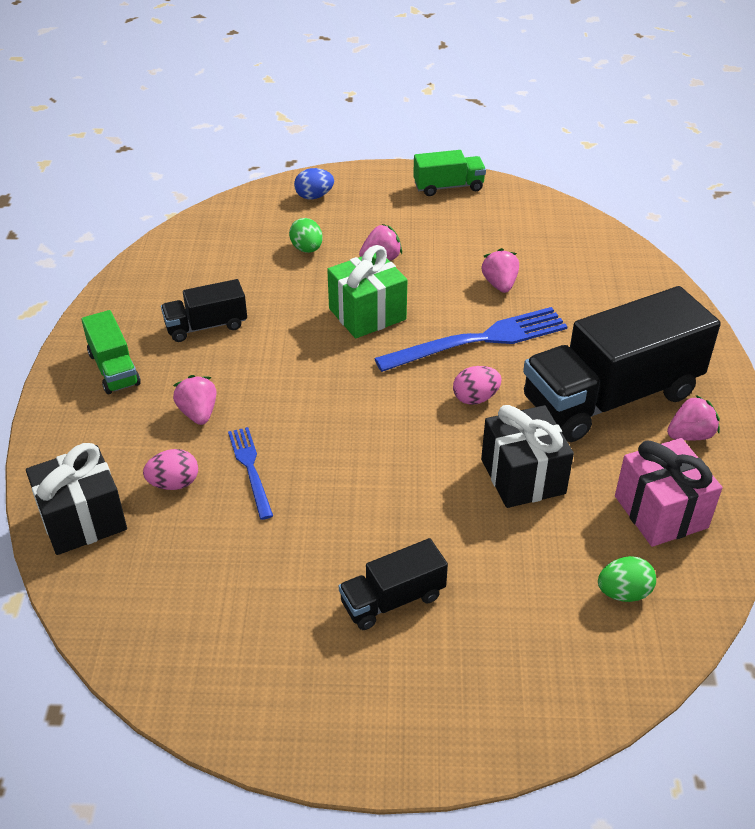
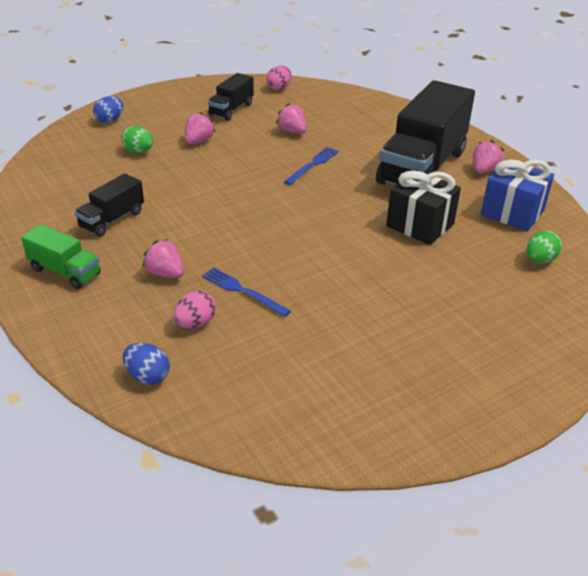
camera: 35 degrees left, 5 degrees down
(83, 519) = (148, 376): black gift -> blue egg
(367, 314) = (224, 174): green gift -> none
(392, 599) = (420, 323): black truck -> black truck (231, 109)
(448, 187) = (200, 90): green truck -> none
(475, 398) = (345, 195): pink egg -> pink egg (279, 88)
(478, 341) = (312, 165): blue fork -> blue fork, size x0.55
(661, 512) = (512, 212): pink gift -> blue gift

